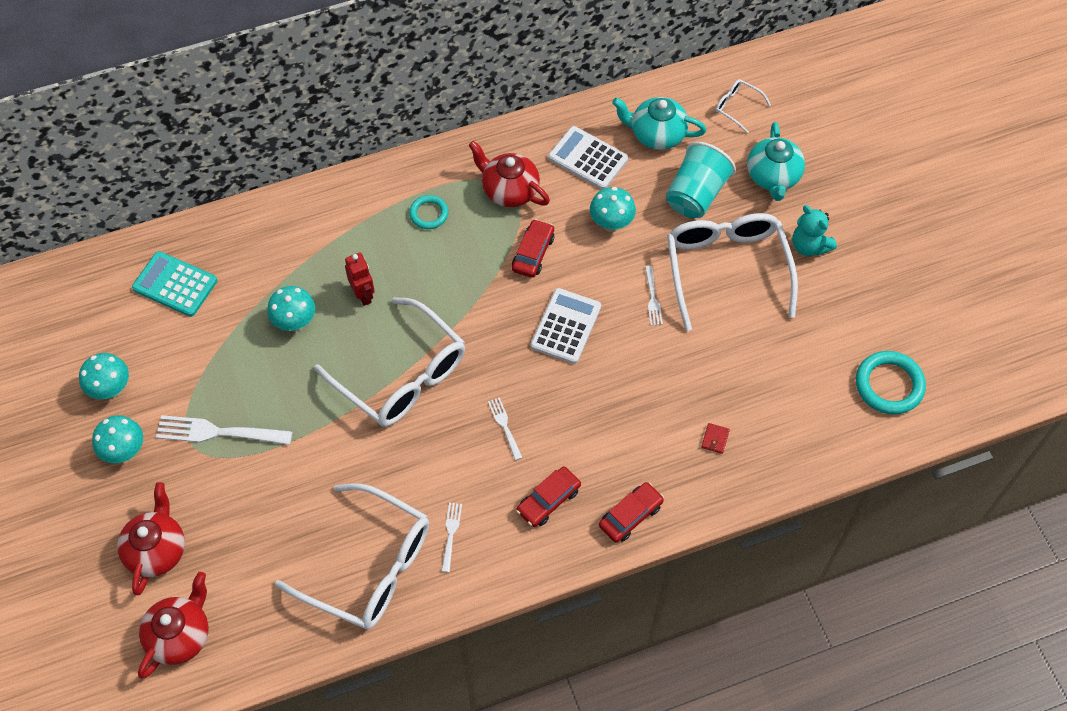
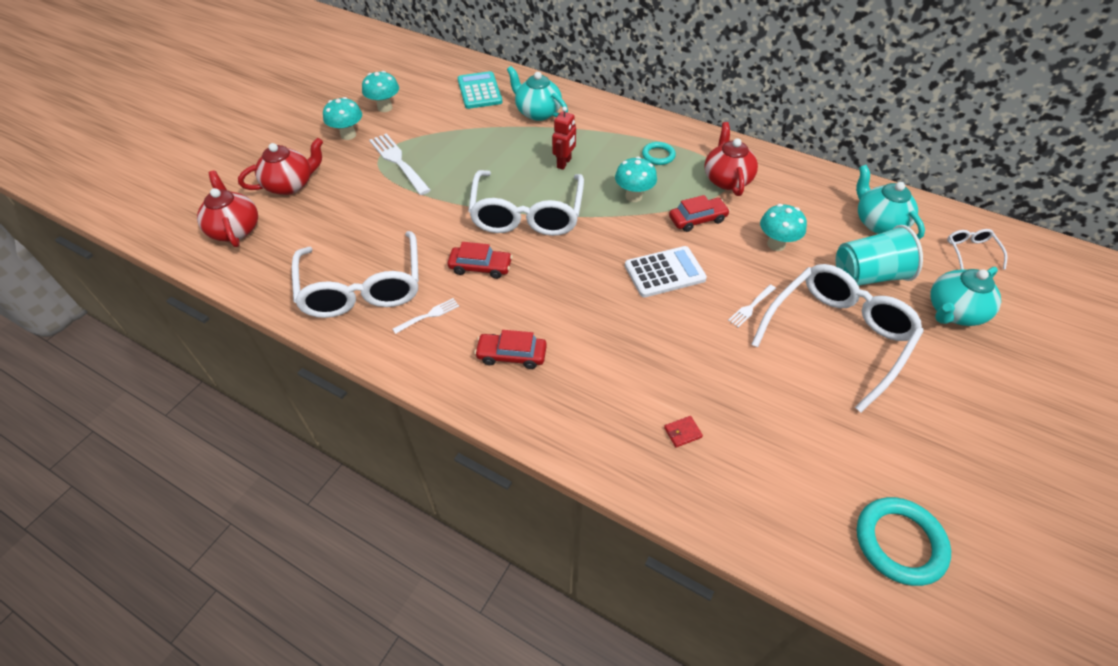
camera: 50 degrees right, 10 degrees down
(180, 635) = (235, 229): red teapot -> red teapot turned 105 degrees counterclockwise
(265, 260) = (537, 112): none -> turquoise teapot
(295, 322) = (510, 147): turquoise mushroom -> turquoise mushroom (633, 196)
(505, 426) = (546, 290): white fork -> none
(588, 158) = (805, 201): white calculator -> none
(630, 516) = (551, 419): red car -> red car (480, 267)
(809, 246) = (935, 378): turquoise teddy bear -> none

